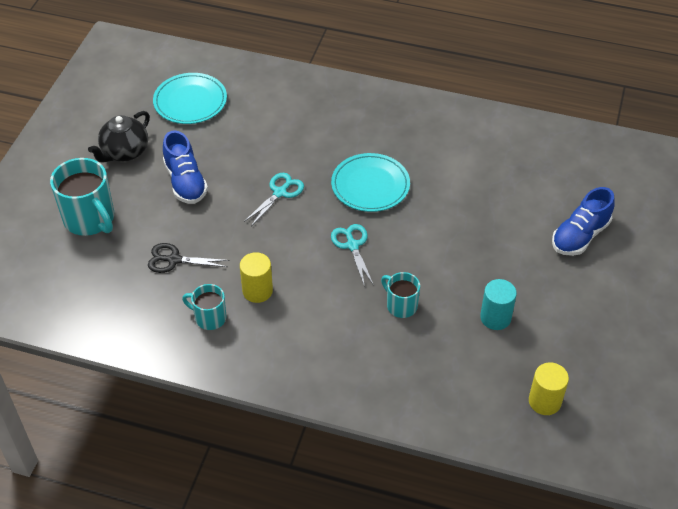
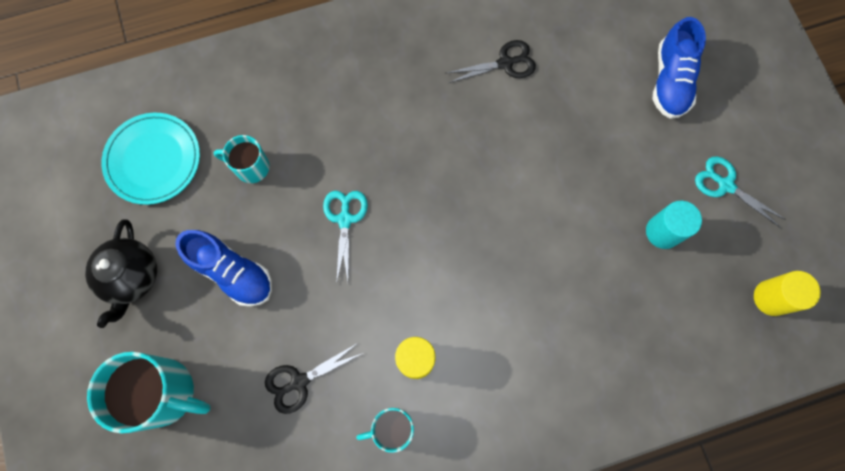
camera: 35 degrees left, 25 degrees up
(352, 245) = (468, 237): turquoise scissors -> turquoise scissors (725, 185)
(370, 185) = (430, 149): turquoise plate -> none
(401, 305) = (567, 278): turquoise mug -> turquoise mug (251, 167)
(465, 166) = (505, 63): none -> black scissors

